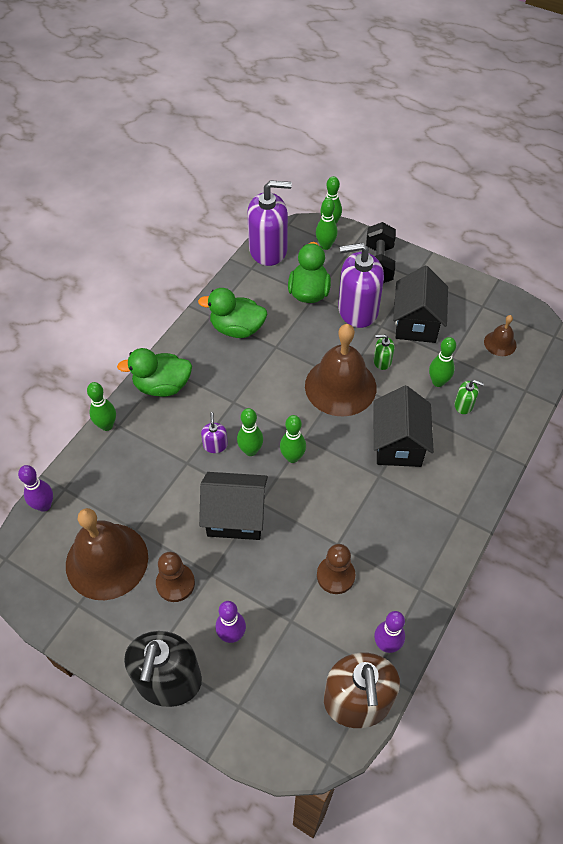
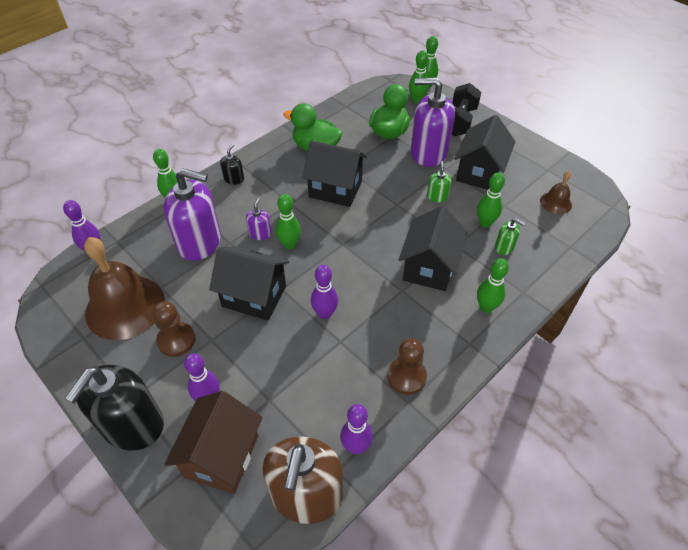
camera: 15 degrees right, 5 degrees down
(162, 386) = (234, 179): green duck -> black soap dispenser
(266, 687) = (222, 456): none -> brown house
(268, 250) = (365, 95): purple soap dispenser -> purple soap dispenser (199, 242)
(275, 375) = (335, 189): none -> black house
(292, 457) = (325, 258): green bowling pin -> green bowling pin (486, 307)
(313, 518) = (325, 313): none -> purple bowling pin
(335, 576) = (328, 369): brown pawn -> brown pawn (406, 376)
(340, 386) = (391, 209): brown bell -> none
(382, 361) = (437, 196): green soap dispenser -> green soap dispenser turned 75 degrees clockwise

